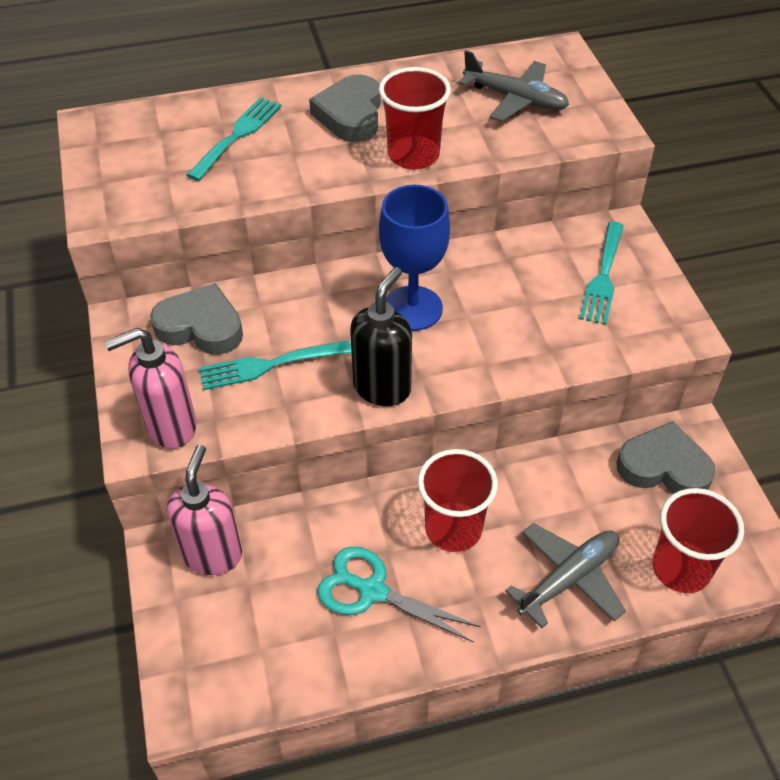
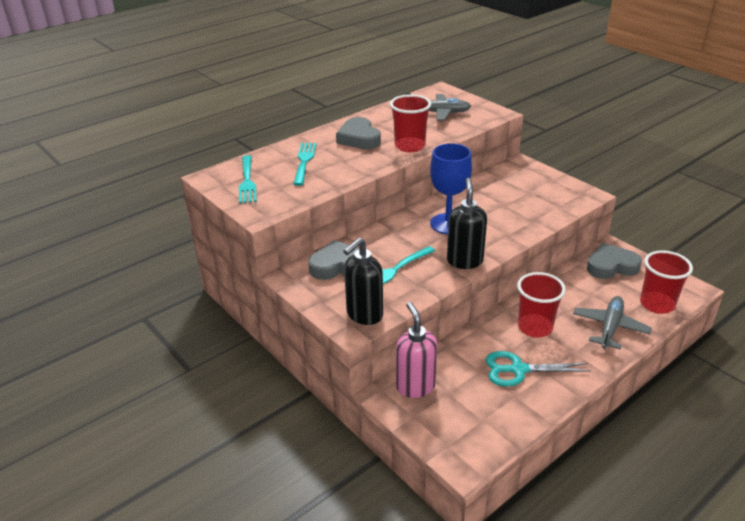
camera: 25 degrees left, 15 degrees down
(170, 427) = (364, 315): pink soap dispenser -> black soap dispenser
(603, 277) = (530, 184): turquoise fork -> turquoise fork (247, 181)

